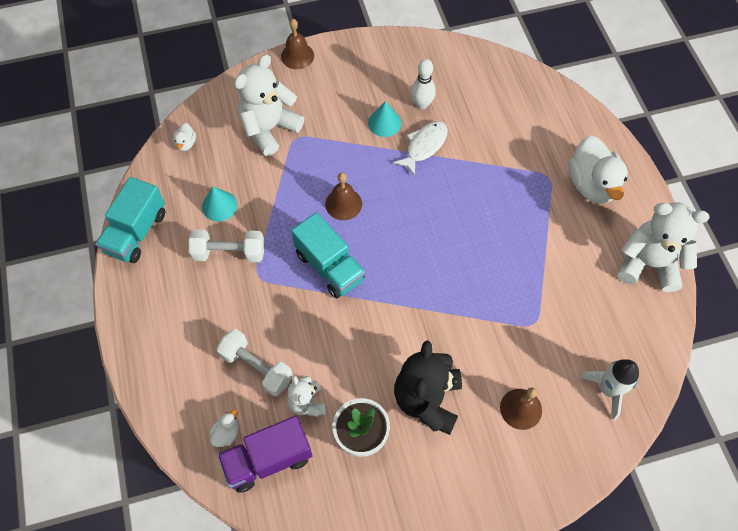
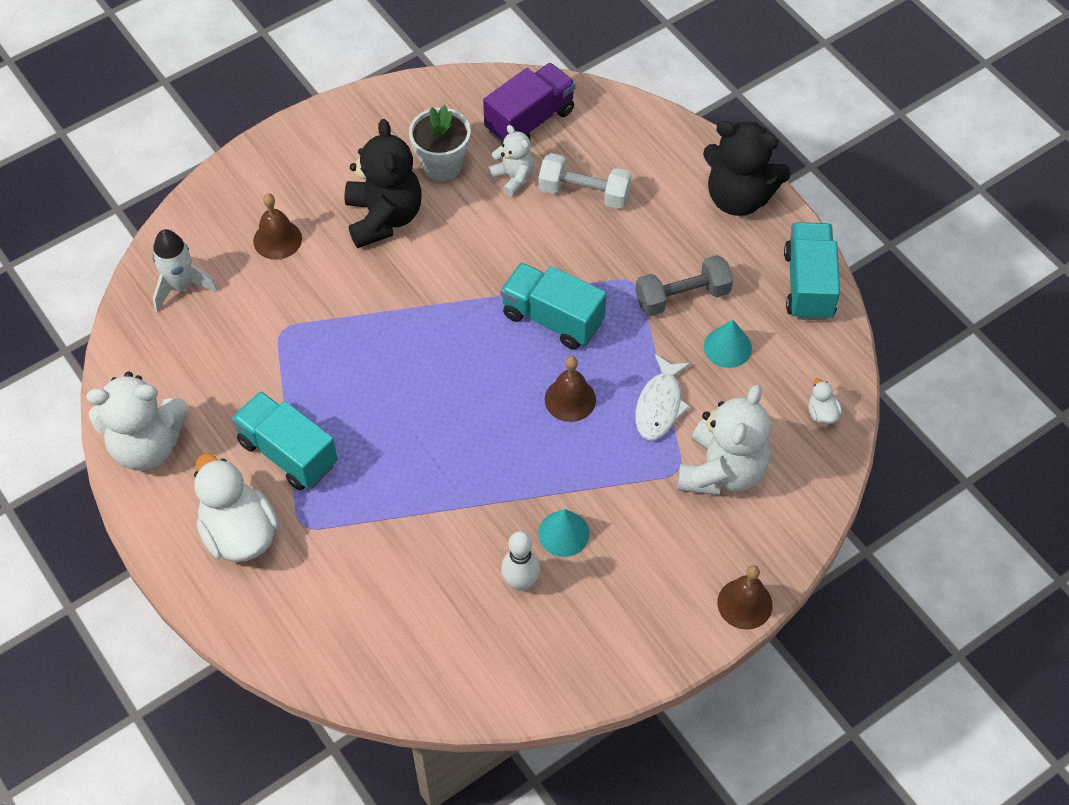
camera: 160 degrees right, 5 degrees down
(141, 321) = (738, 197): none -> black teddy bear
(226, 433) = (583, 128): white duck -> none
(229, 253) = (682, 297): white dumbbell -> grey dumbbell
(424, 146) = (492, 515): white fish -> white fish (660, 405)
(548, 227) = (288, 453): none -> turquoise truck

